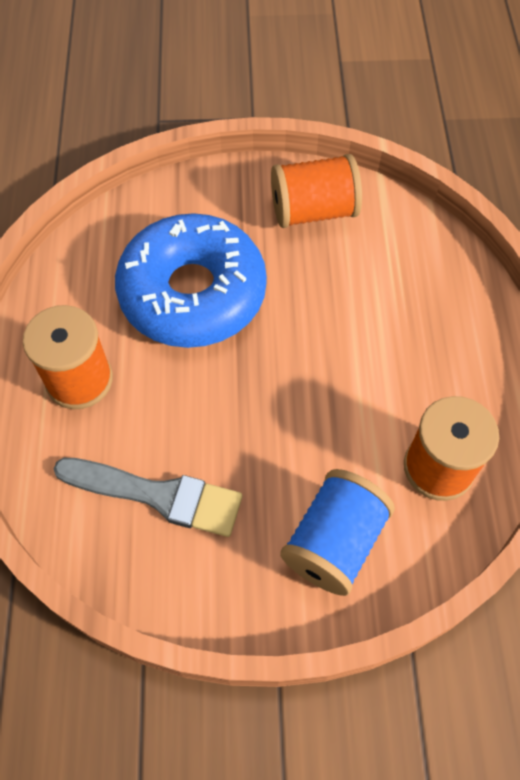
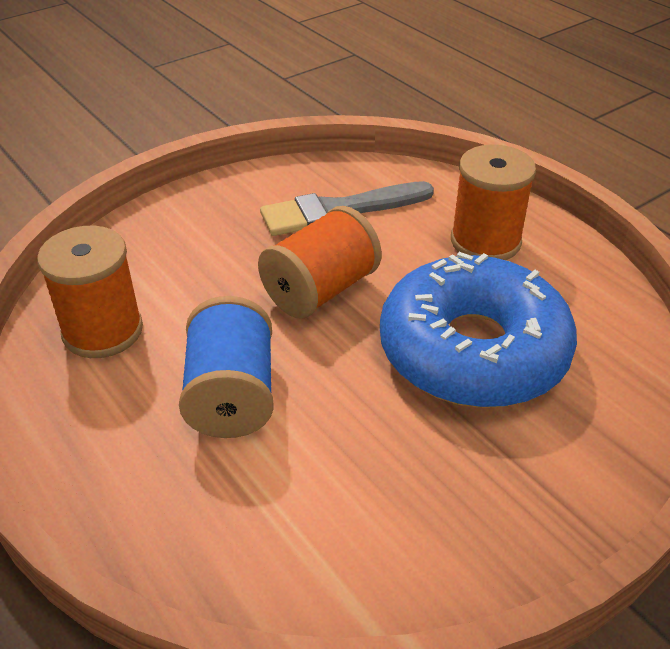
camera: 145 degrees right, 20 degrees down
(313, 211) = (437, 524): orange spool -> orange spool (321, 290)
(334, 542) = (173, 245): blue spool -> blue spool (232, 395)

